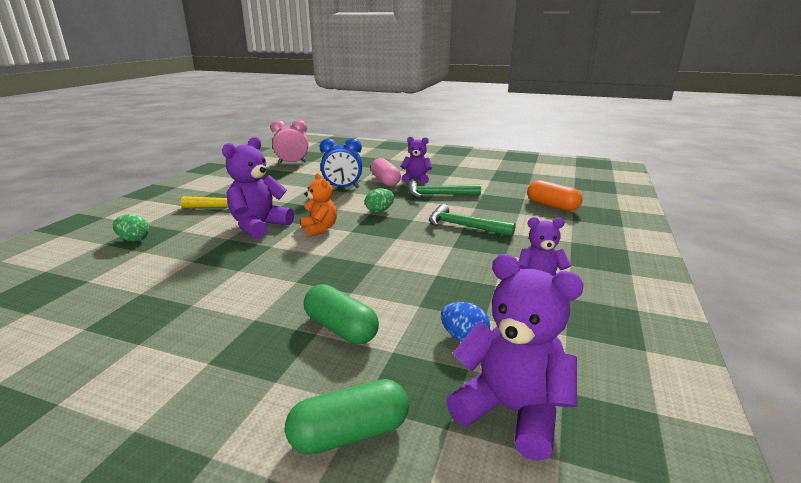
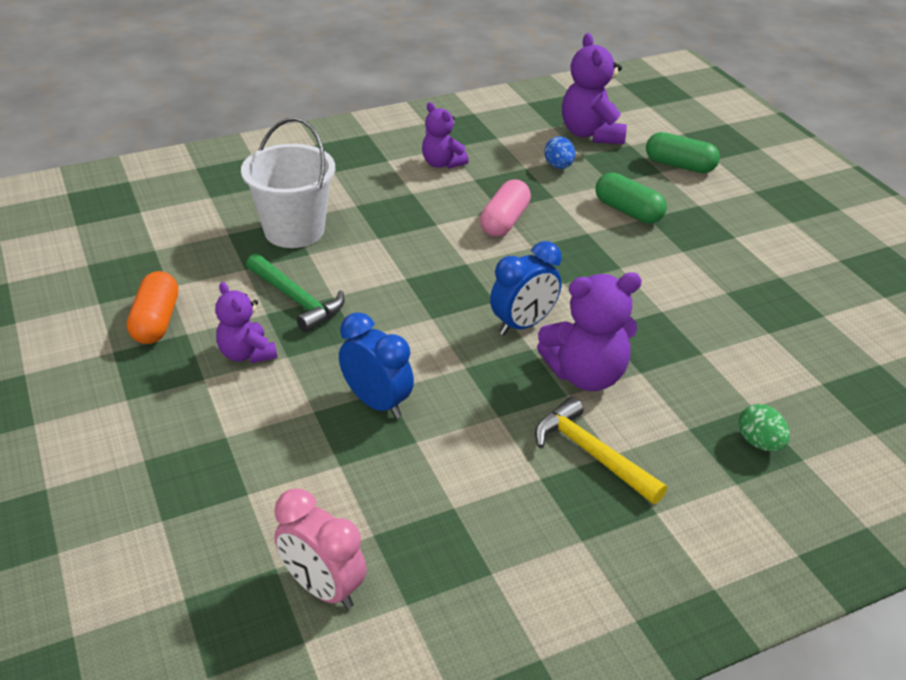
camera: 135 degrees left, 15 degrees up
(320, 229) = (523, 324): orange teddy bear -> blue clock
(341, 328) = (628, 211): green capsule -> green capsule turned 45 degrees counterclockwise
(379, 211) = (414, 314): green egg -> none
(385, 181) = (293, 380): pink capsule -> pink capsule (504, 221)
(464, 226) = (377, 237): green hammer -> none
(504, 211) = (294, 230): none -> white bucket
(552, 206) = (236, 207): orange capsule -> orange capsule (156, 321)

